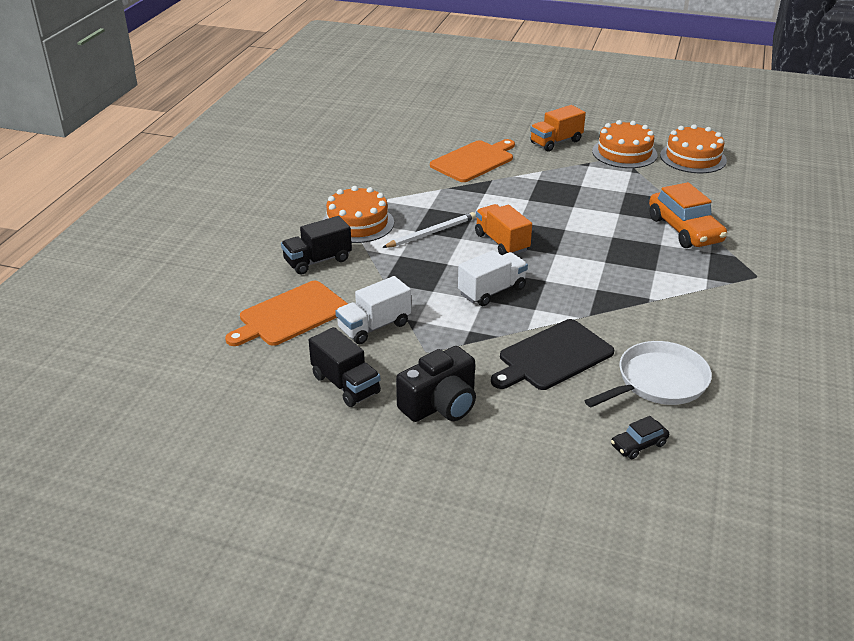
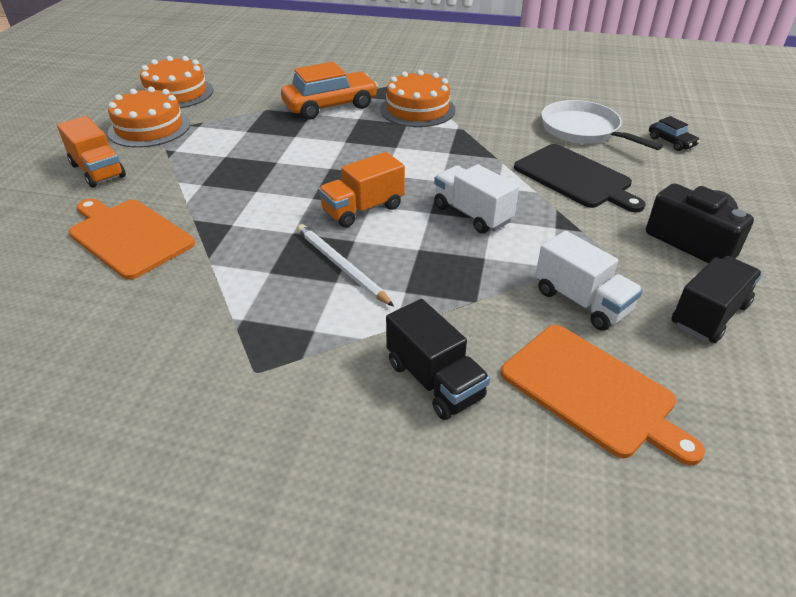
camera: 95 degrees left, 5 degrees up
(357, 223) = (314, 345): orange cake -> orange cake (417, 109)

